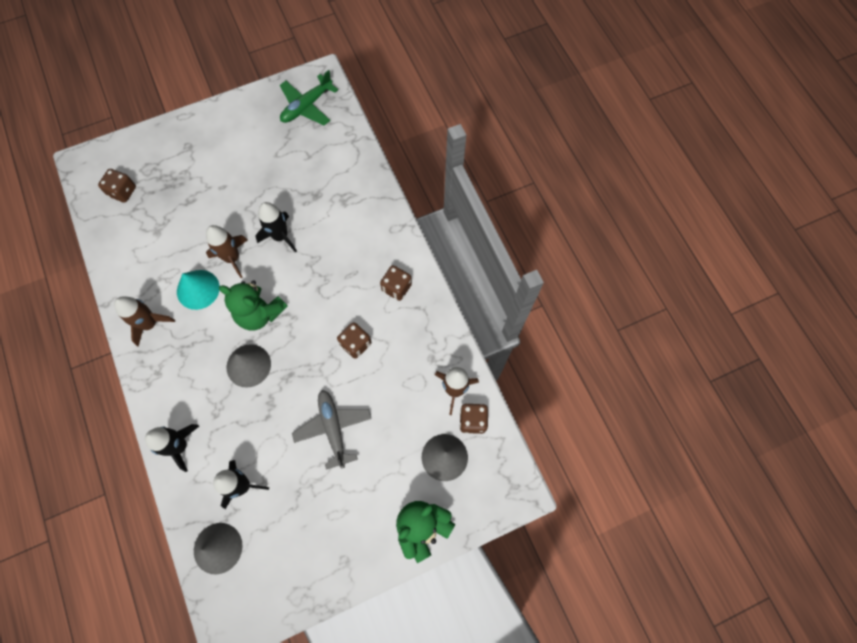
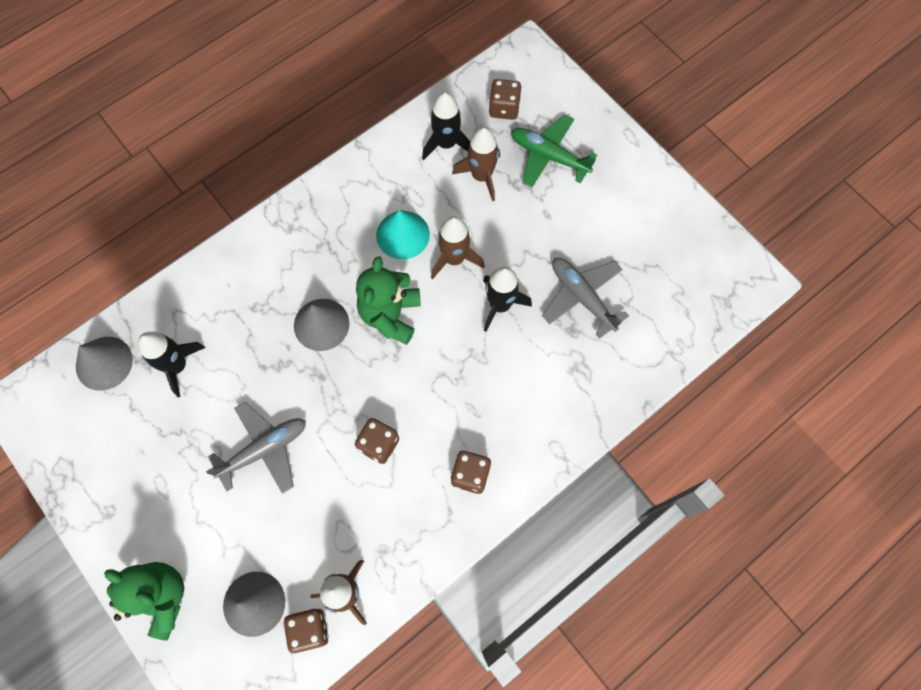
camera: 75 degrees right, 0 degrees up
(150, 324) = (346, 199): brown rocket -> brown rocket (481, 176)
(180, 446) = (210, 282): black rocket -> black rocket (446, 144)
(294, 182) = (582, 297): none -> grey plane
(307, 106) = (701, 276): green plane -> green plane (549, 156)

